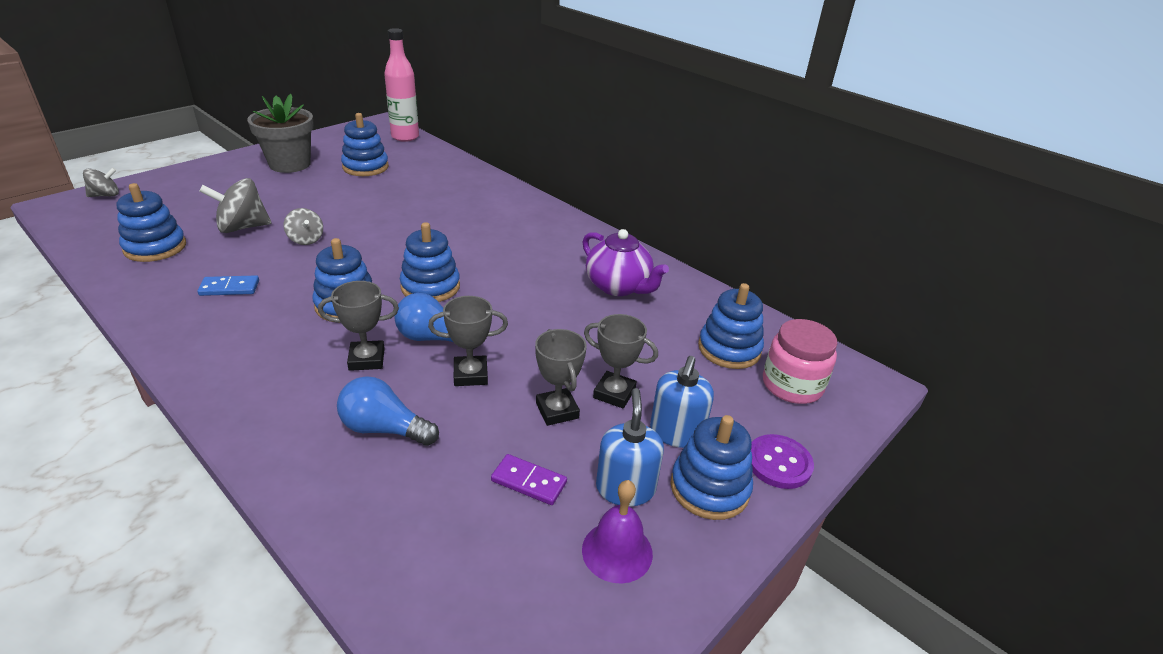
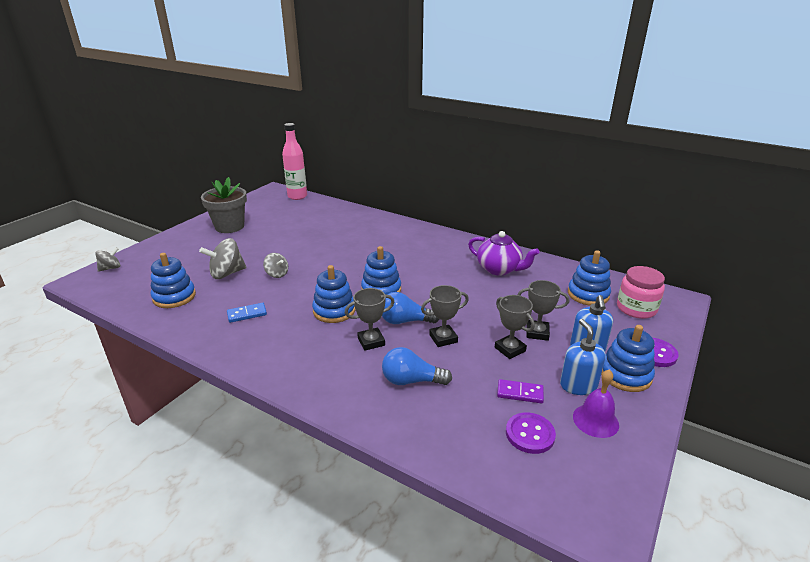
camera: 10 degrees left, 5 degrees down
(365, 167) = (284, 220): blue stacking toy -> none
(502, 550) = (530, 434): none -> purple button

